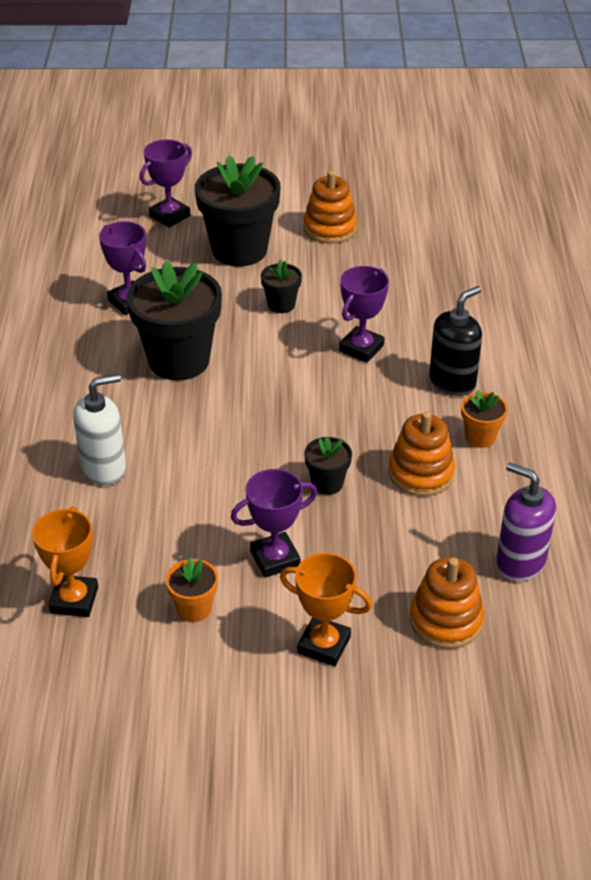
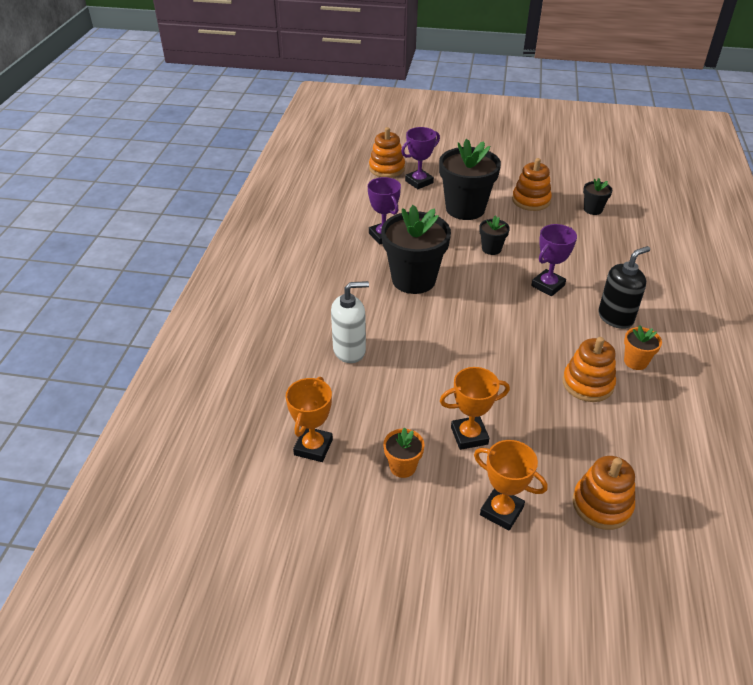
camera: 10 degrees right, 0 degrees up
(121, 200) = (386, 168): none -> orange stacking toy
(275, 559) = (469, 436): purple trophy -> orange trophy
(327, 483) = (514, 382): black flower pot -> black flower pot (593, 209)
(520, 562) = (664, 465): purple soap dispenser -> none

